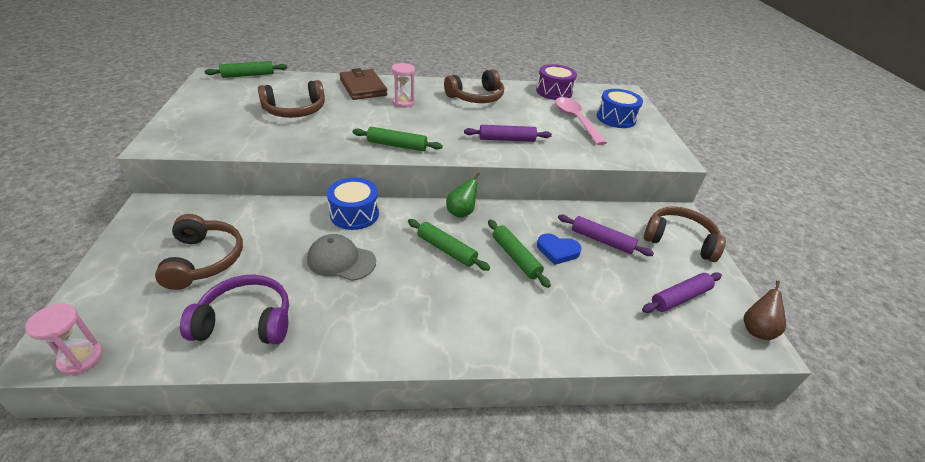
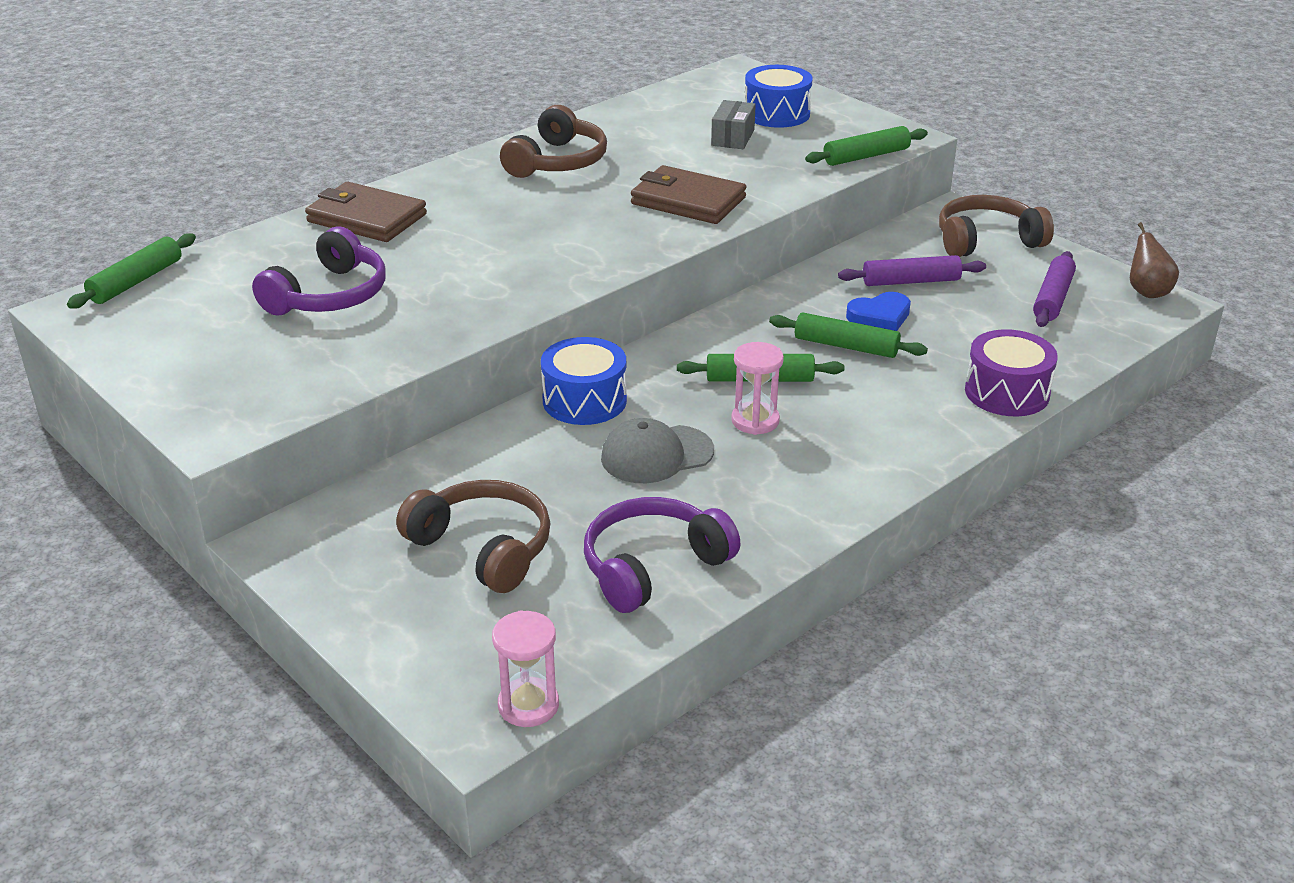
camera: 35 degrees left, 5 degrees down
(295, 110) = (329, 295): brown headphones -> purple headphones
(397, 145) = (564, 272): green rolling pin -> green rolling pin (866, 156)
(403, 102) = (468, 213): pink hourglass -> pink hourglass (755, 421)
(461, 212) = (714, 331): green pear -> none
(507, 139) = (688, 201): purple rolling pin -> brown wallet
(554, 92) = (648, 109): purple drum -> purple drum (1007, 392)
(575, 120) = (732, 137): pink spoon -> grey box

